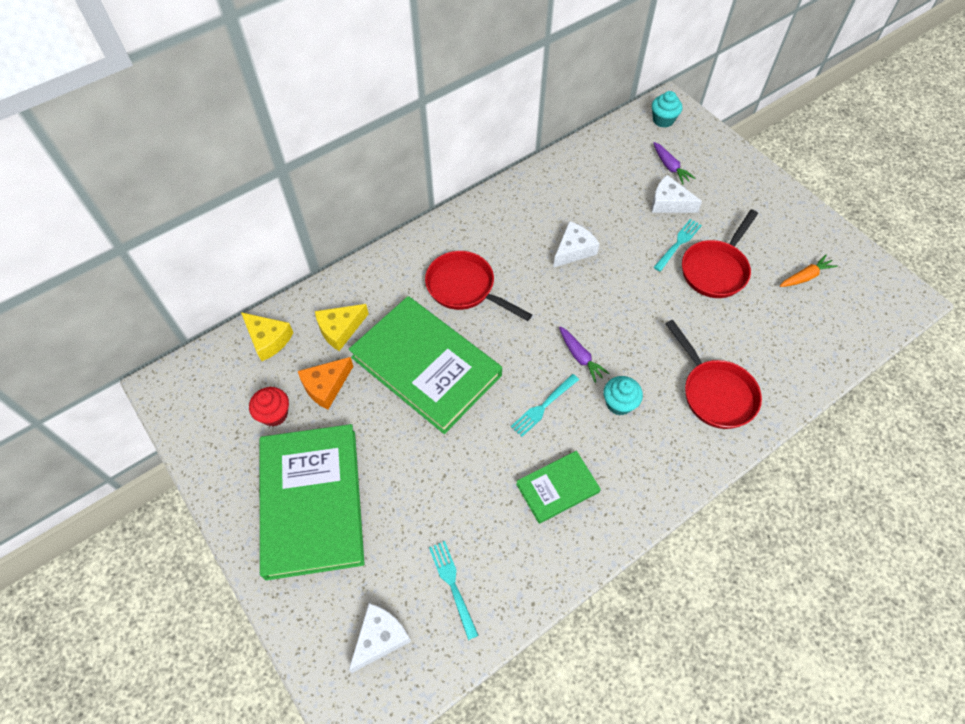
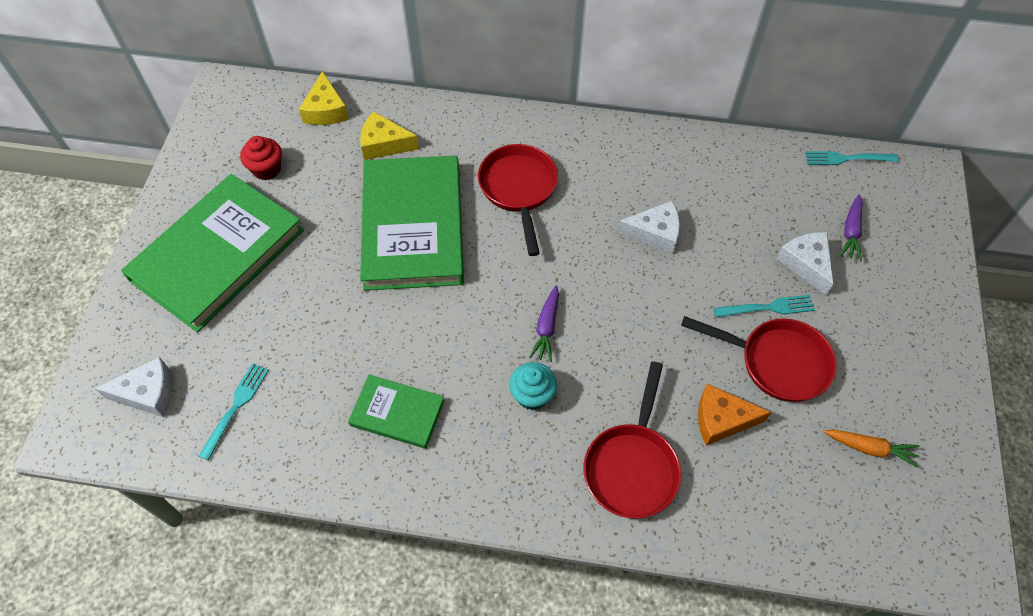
camera: 45 degrees right, 0 degrees up
(326, 386) = (324, 179): orange cheese -> orange cheese (721, 419)
(543, 406) = (466, 339): turquoise fork -> turquoise fork (847, 158)
(663, 120) = (901, 182): turquoise cupcake -> none
(716, 269) = (777, 362): red pan -> red pan turned 150 degrees counterclockwise

